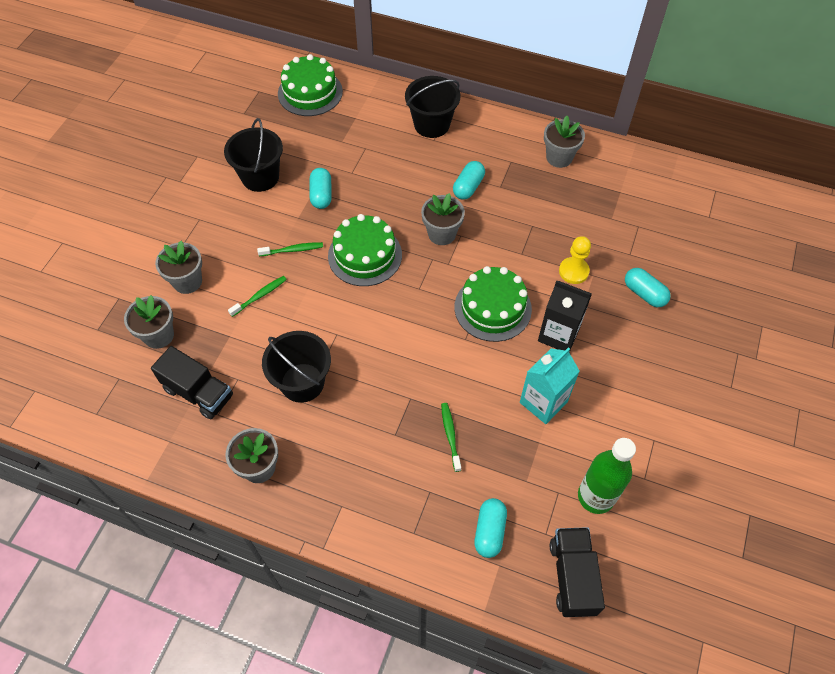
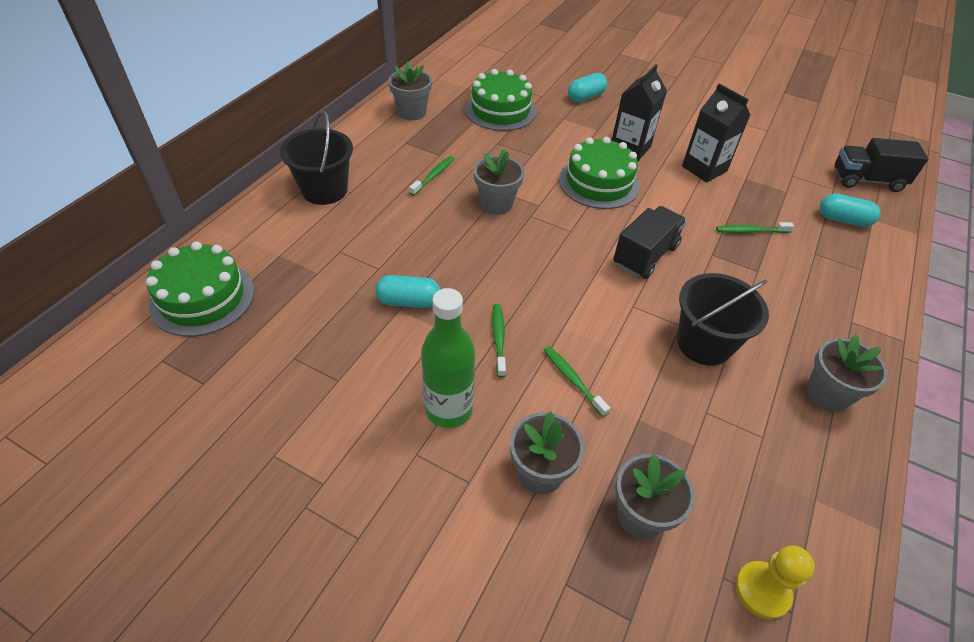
camera: 85 degrees left, 10 degrees down
(198, 392) = (733, 459): black truck -> black truck (645, 255)
(260, 177) = (353, 368): black bucket -> none
(365, 255) = (518, 269): green cake -> green cake (500, 110)
(468, 187) = (433, 176): turquoise capsule -> green toothbrush
(543, 402) = (704, 169): turquoise carton -> black carton
(573, 271) = (558, 128): yellow pawn -> yellow pawn (762, 590)
(595, 496) = (790, 156): green bottle -> green bottle (449, 409)

